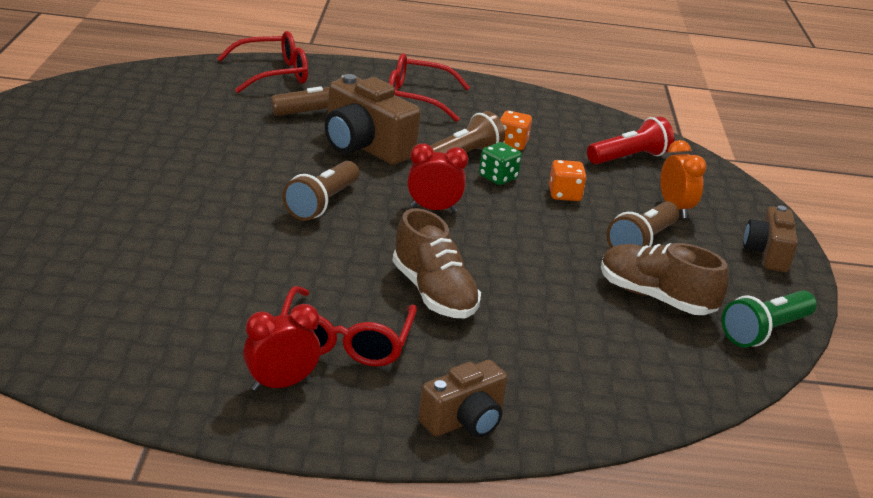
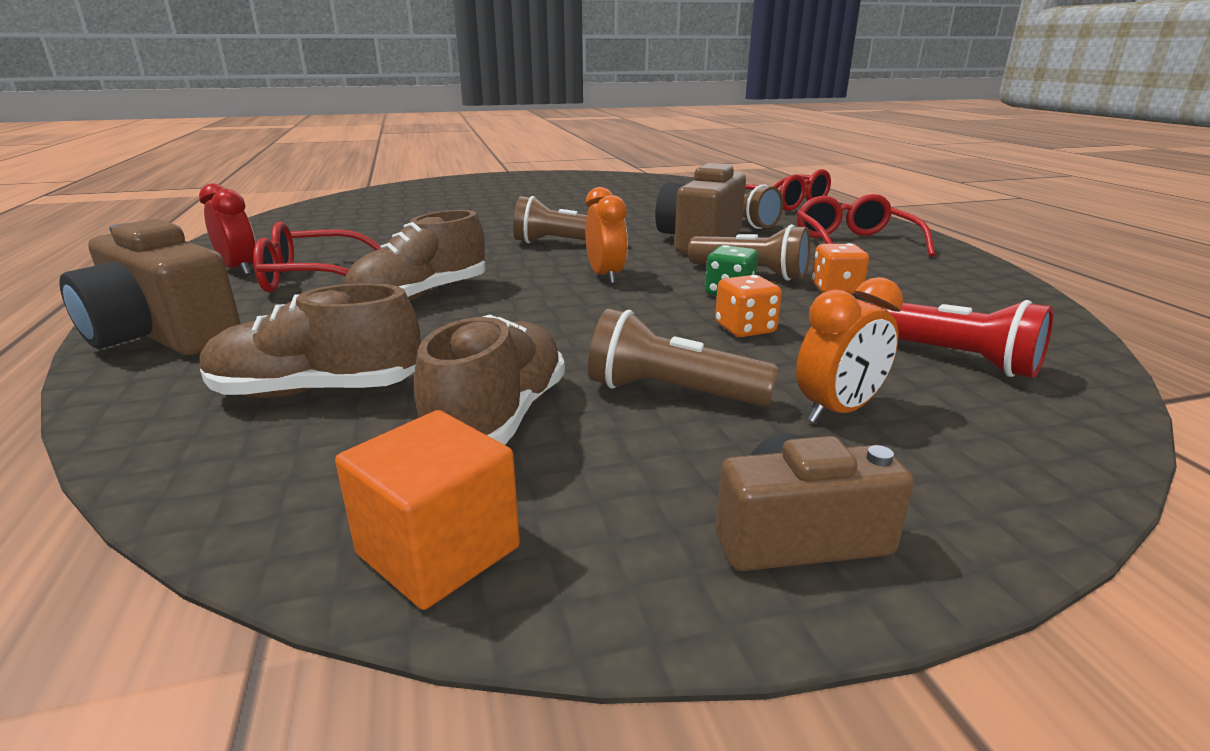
camera: 75 degrees right, 5 degrees down
(433, 209) = (605, 276): red clock -> orange clock
(464, 420) = (164, 335): brown camera -> brown camera, size x1.62
(600, 352) = (318, 391): none -> brown shoe
(765, 331) = (438, 550): green flashlight -> orange cube

